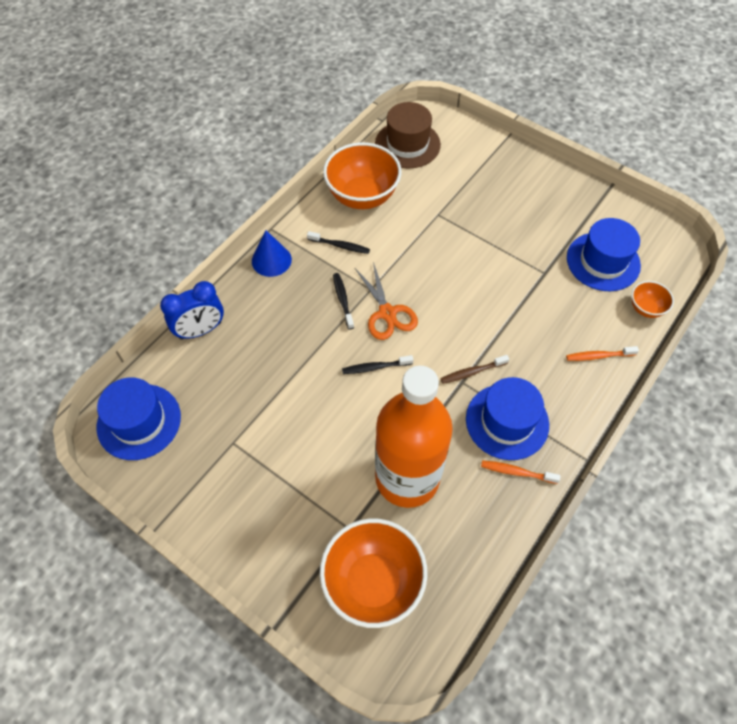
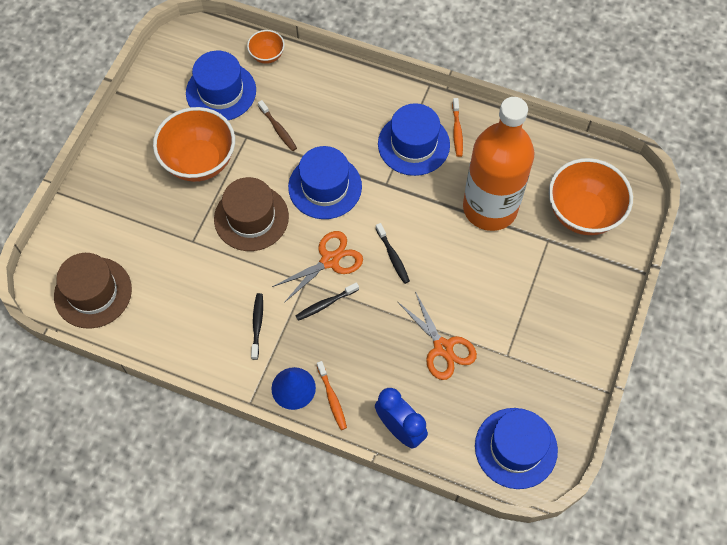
camera: 105 degrees left, 5 degrees up
(263, 386) = (443, 348): none -> orange scissors
(362, 196) = (183, 320): orange bowl -> orange bowl (199, 161)
(451, 260) = (251, 218): none -> brown hat
(471, 326) = (325, 187): none -> blue hat
(472, 372) = (374, 178): brown toothbrush -> brown toothbrush (278, 129)
(598, 356) = (328, 86): orange toothbrush -> orange toothbrush (332, 398)

